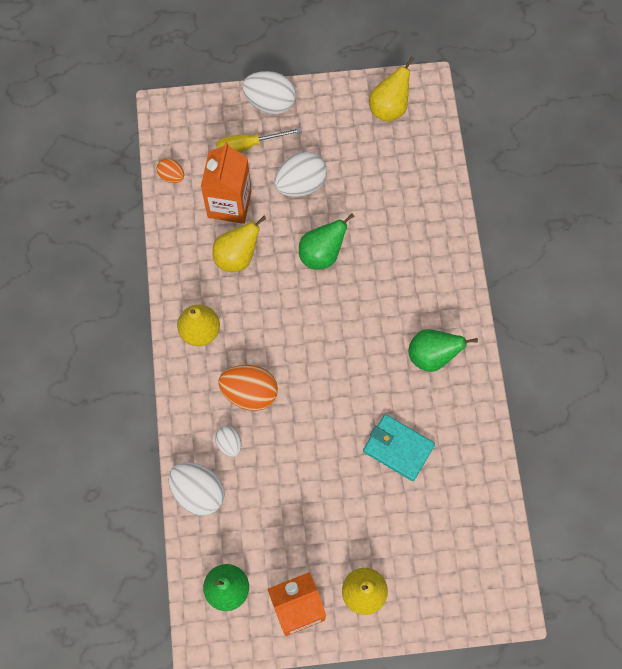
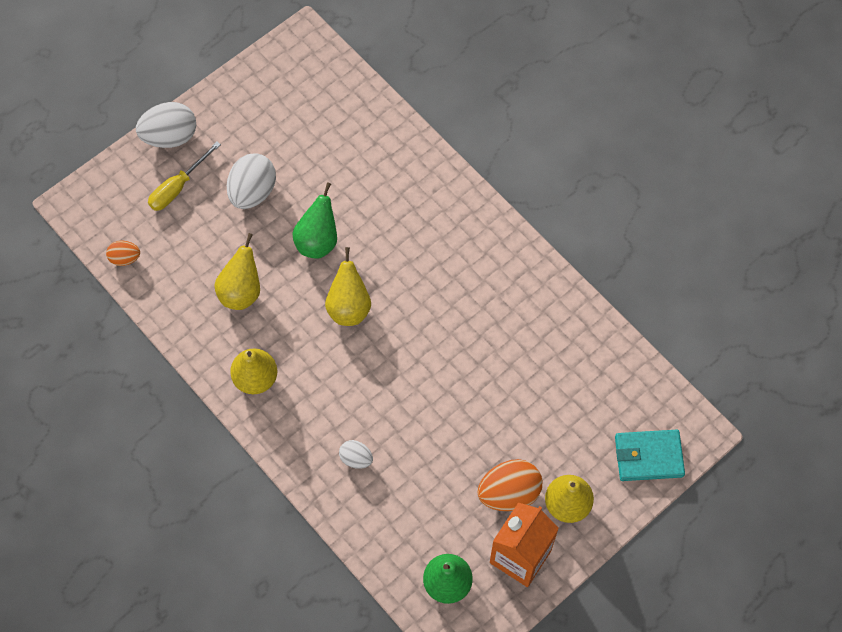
camera: 35 degrees left, 5 degrees down
(198, 492) = (359, 519): white egg -> none
(229, 204) = (199, 249): orange carton -> none
(250, 393) = (341, 403): orange egg -> orange egg (509, 493)
(389, 108) = (284, 77): yellow pear -> yellow pear (349, 307)
(398, 448) = (508, 364): turquoise wallet -> turquoise wallet (648, 456)
(432, 356) = (479, 267): green pear -> none

